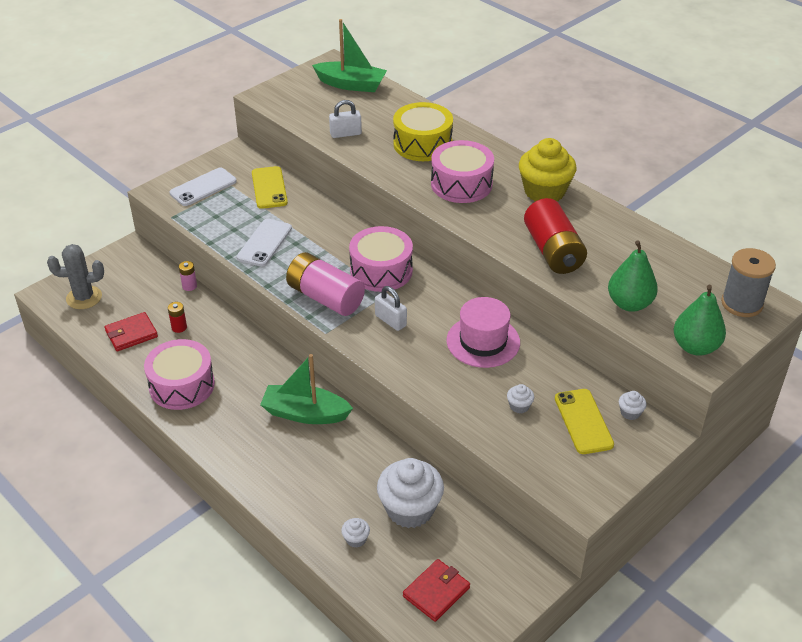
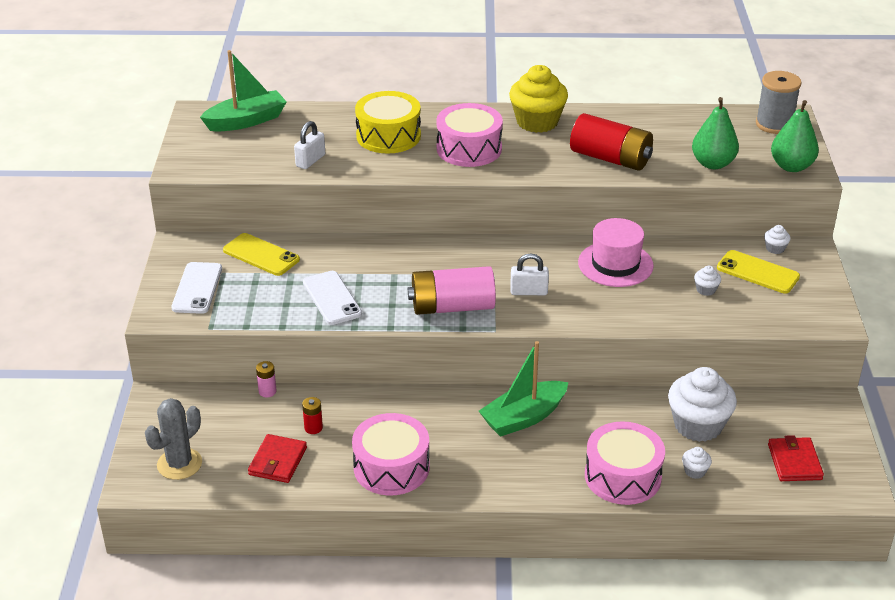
camera: 45 degrees left, 5 degrees down
(381, 271) = (462, 262): pink drum -> pink drum (622, 476)

